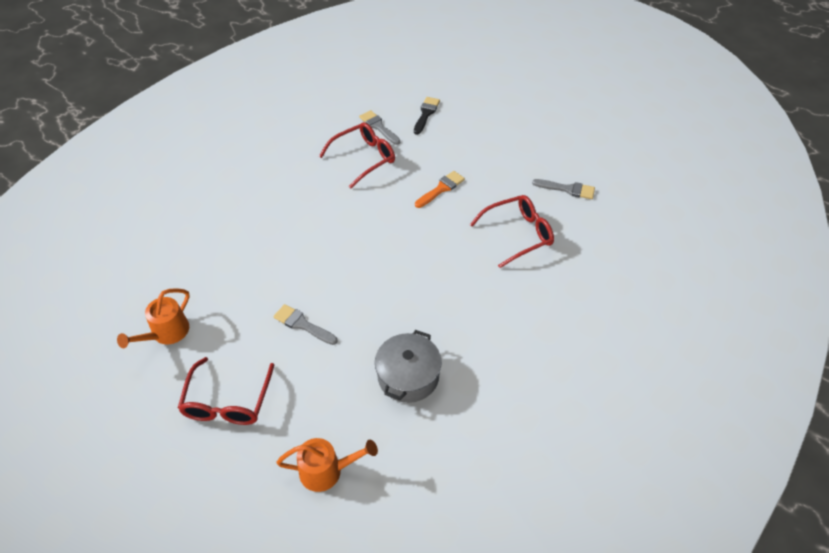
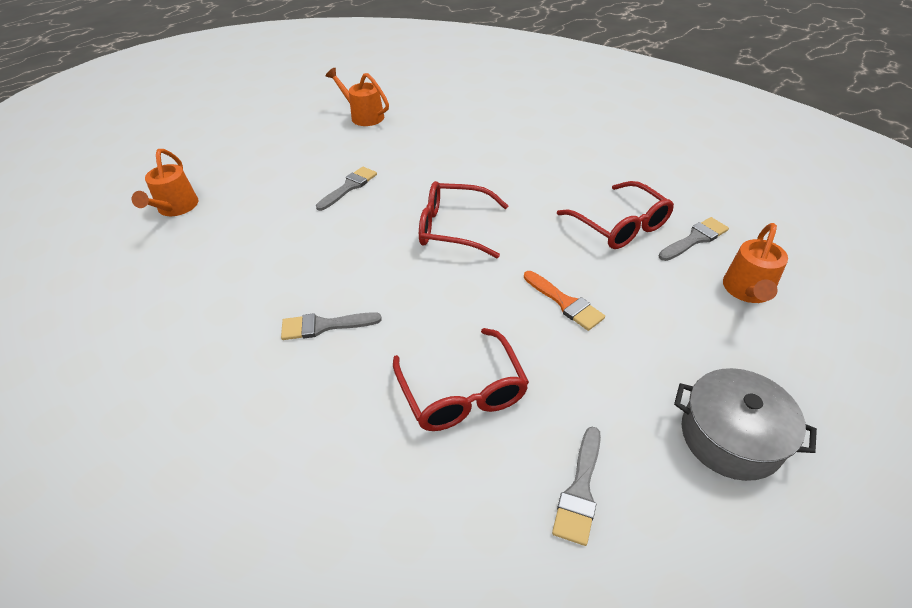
camera: 95 degrees right, 5 degrees down
(227, 402) = (277, 151): red glasses -> red glasses (453, 228)
(408, 376) = (252, 262): grey pot -> grey pot (730, 437)
(426, 114) = (747, 291): black brush -> orange watering can
(474, 311) = (324, 326): none -> grey brush

